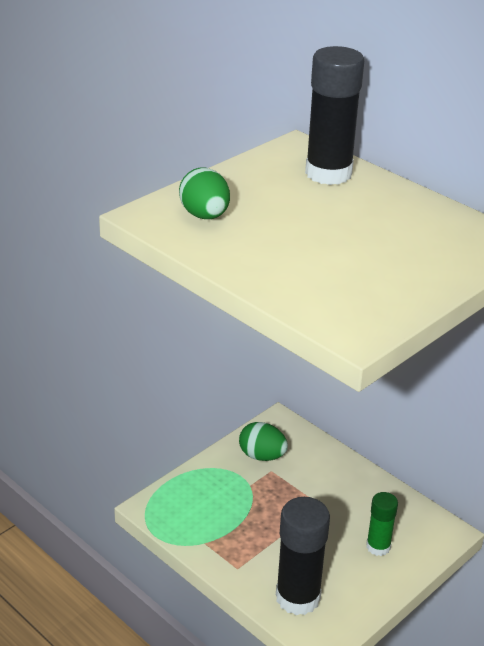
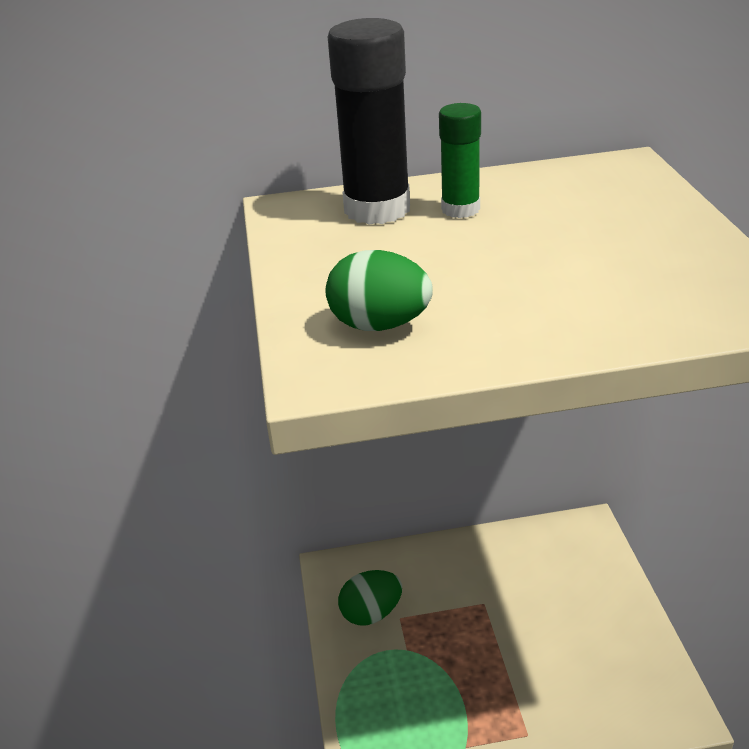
camera: 50 degrees left, 0 degrees up
(298, 597) = (607, 700): black glue stick -> none
(378, 546) = (575, 589): green glue stick -> green glue stick (460, 209)

